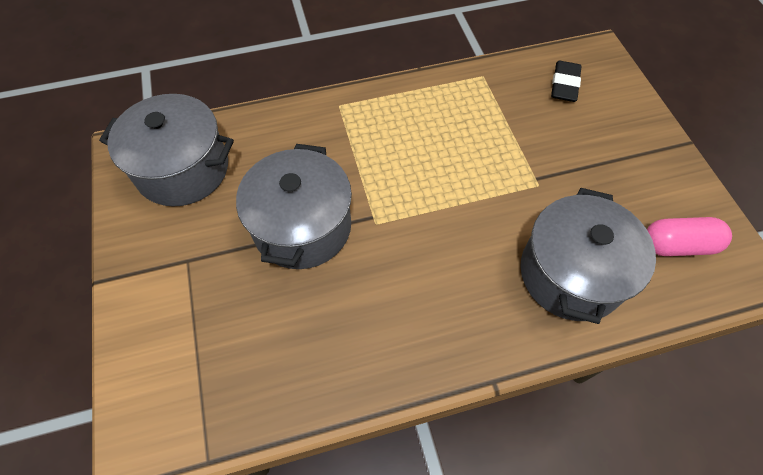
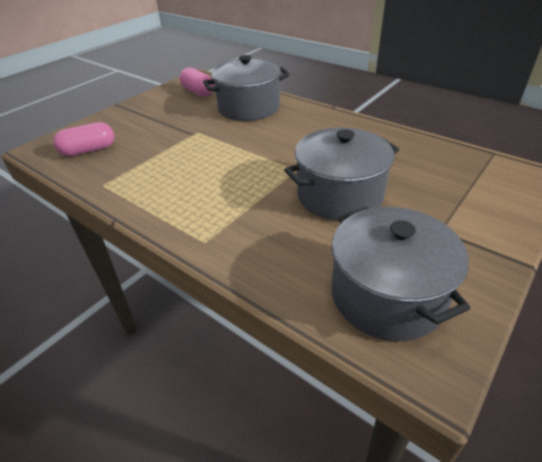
camera: 125 degrees left, 20 degrees down
(564, 84) = (88, 150): black eraser -> pink capsule

